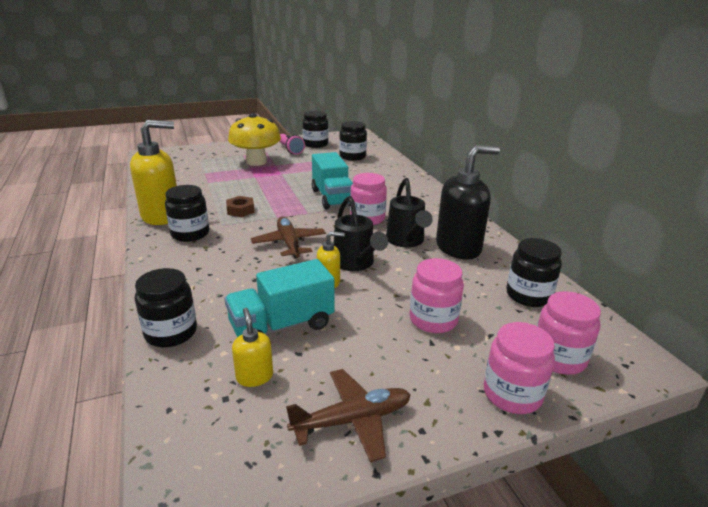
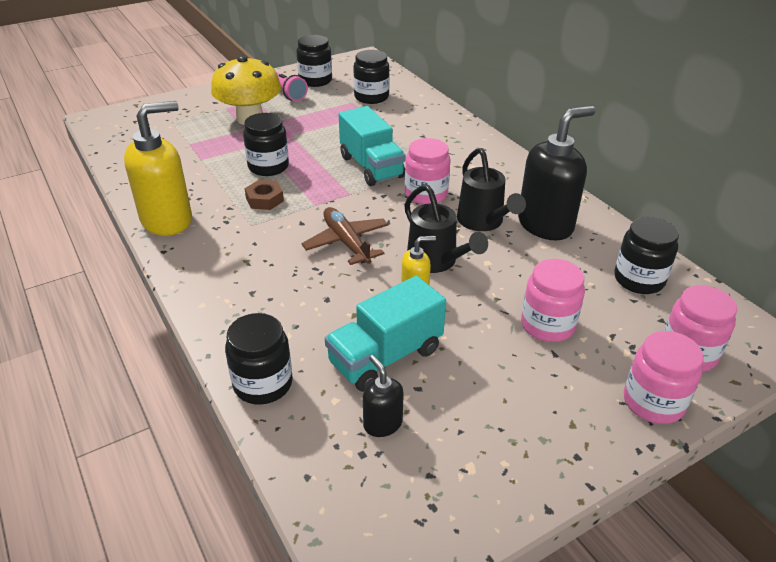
camera: 10 degrees left, 10 degrees up
(190, 234) = (217, 243): black jar -> black jar (268, 167)
(254, 376) = (382, 424): yellow soap dispenser -> black soap dispenser
(353, 420) = (505, 457): brown plane -> none

